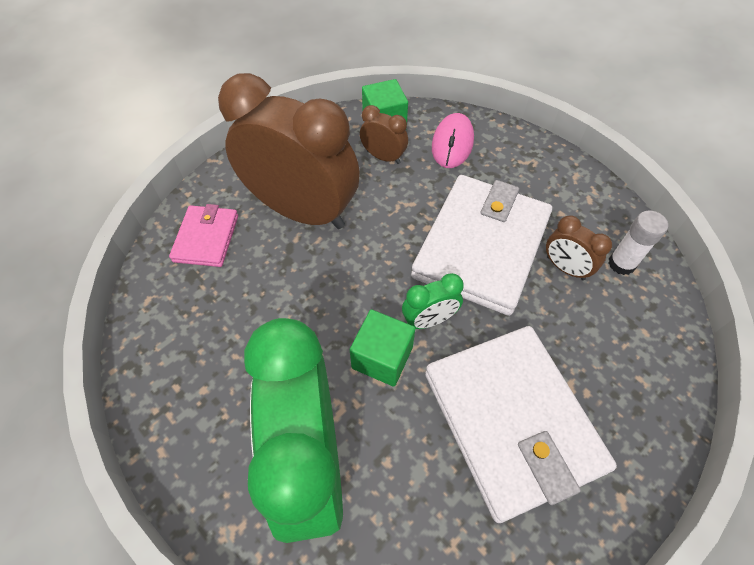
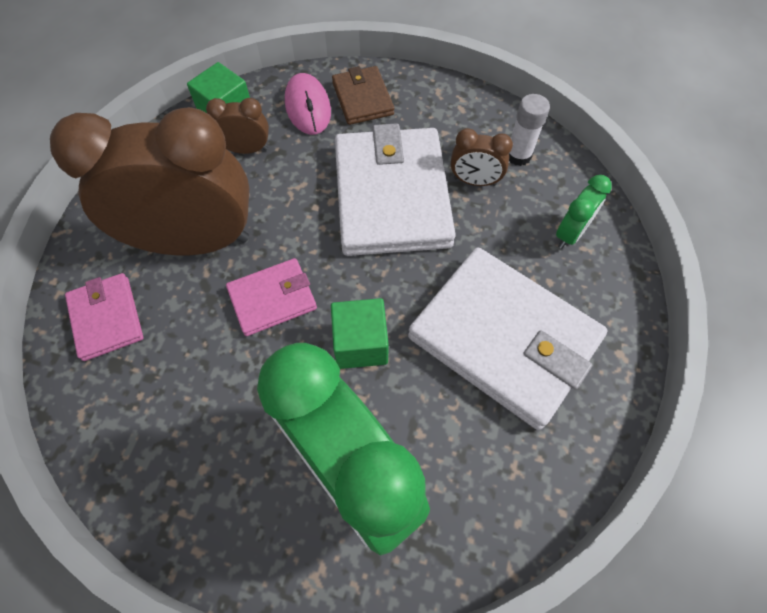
camera: 30 degrees left, 5 degrees up
(333, 284) = (272, 299): none -> pink wallet
(429, 320) = (383, 287): green clock -> green clock (570, 233)
(503, 155) = (363, 98): none -> brown wallet

